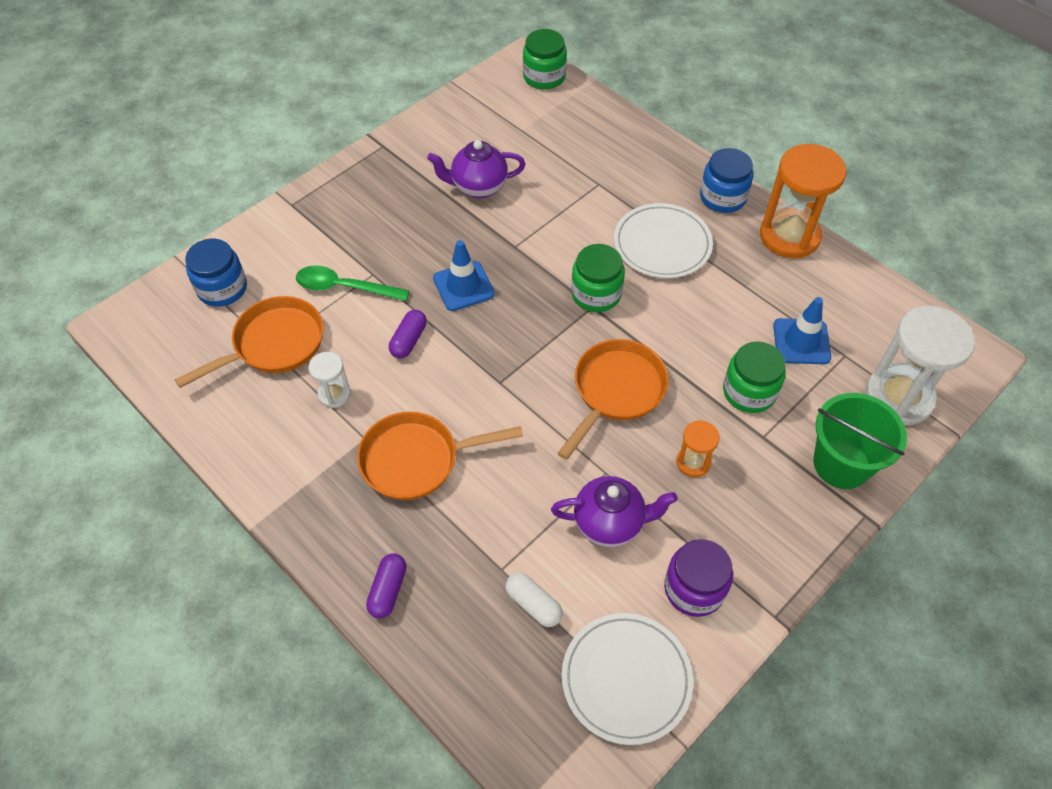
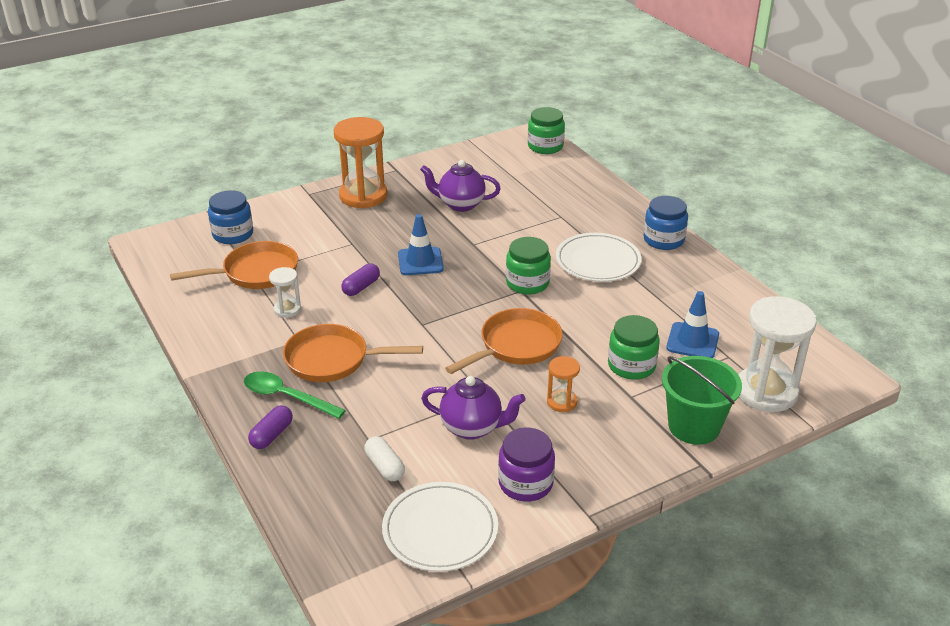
camera: 15 degrees right, 20 degrees down
(344, 287) = (326, 248): green spoon -> green spoon (286, 397)
(789, 236) = (712, 272): orange hourglass -> orange hourglass (363, 196)

